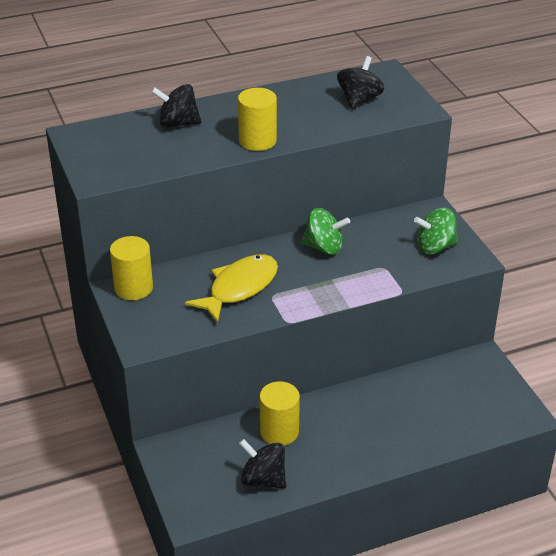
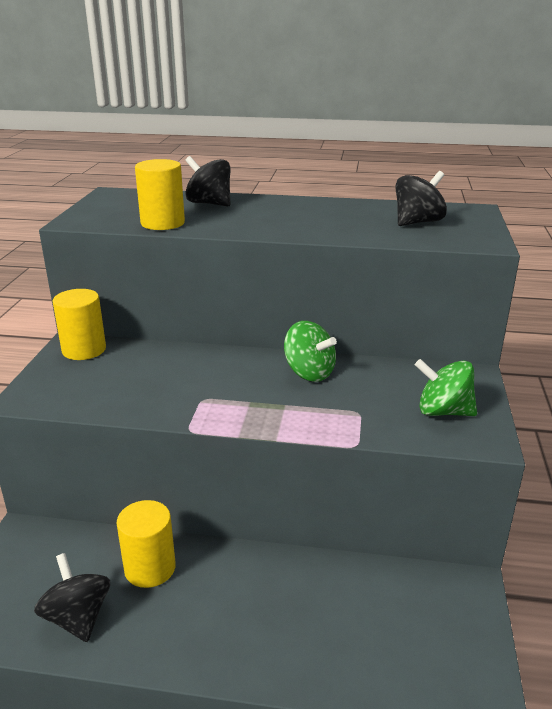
camera: 30 degrees right, 10 degrees down
(239, 288) = (179, 381): yellow fish -> none
(257, 141) = (267, 228): yellow cylinder -> yellow cylinder (162, 223)

